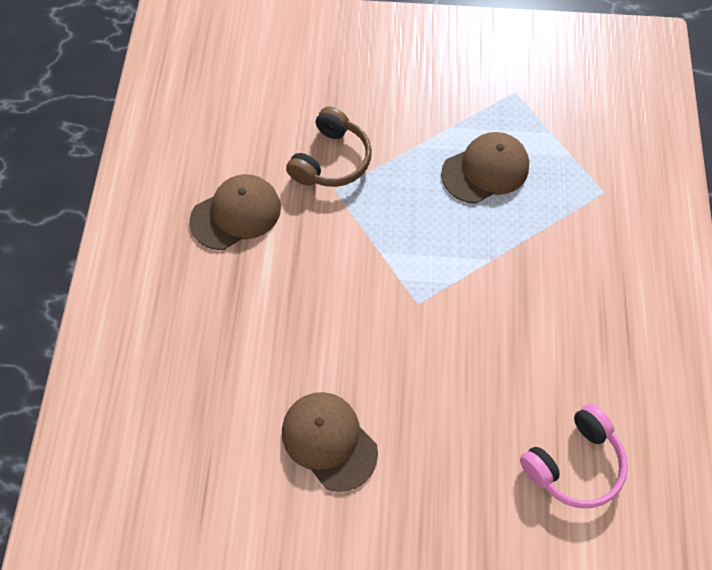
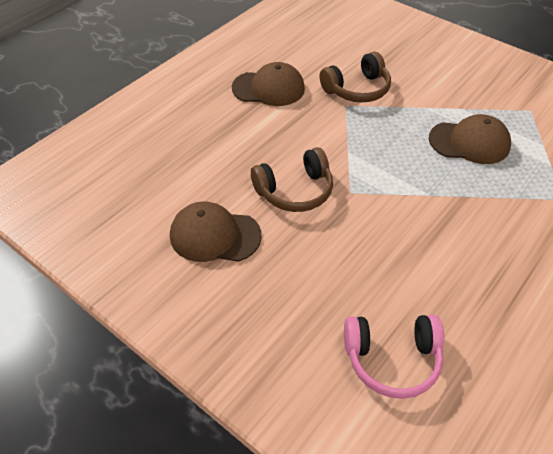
camera: 35 degrees right, 15 degrees down
(329, 441) = (215, 235): brown cap -> brown cap turned 75 degrees counterclockwise
(365, 336) = (295, 191): none -> brown headphones

